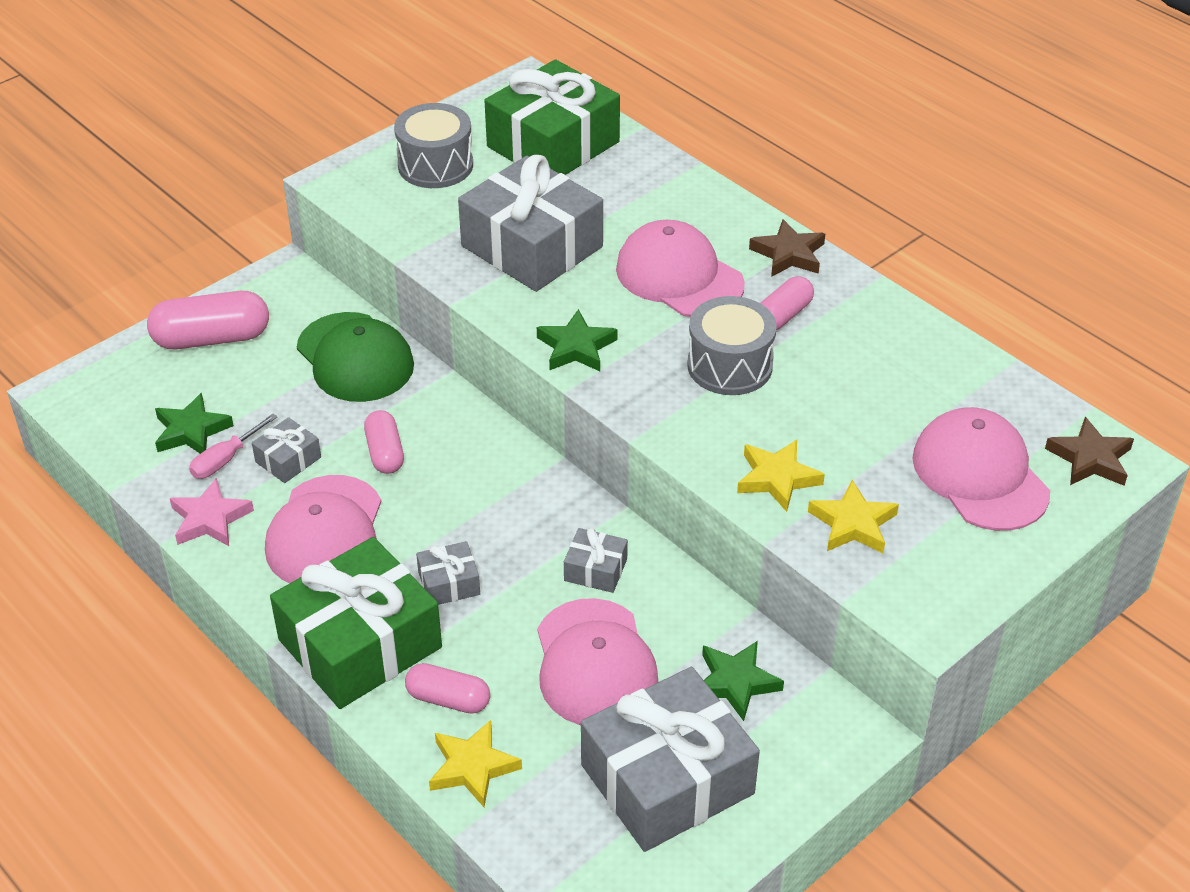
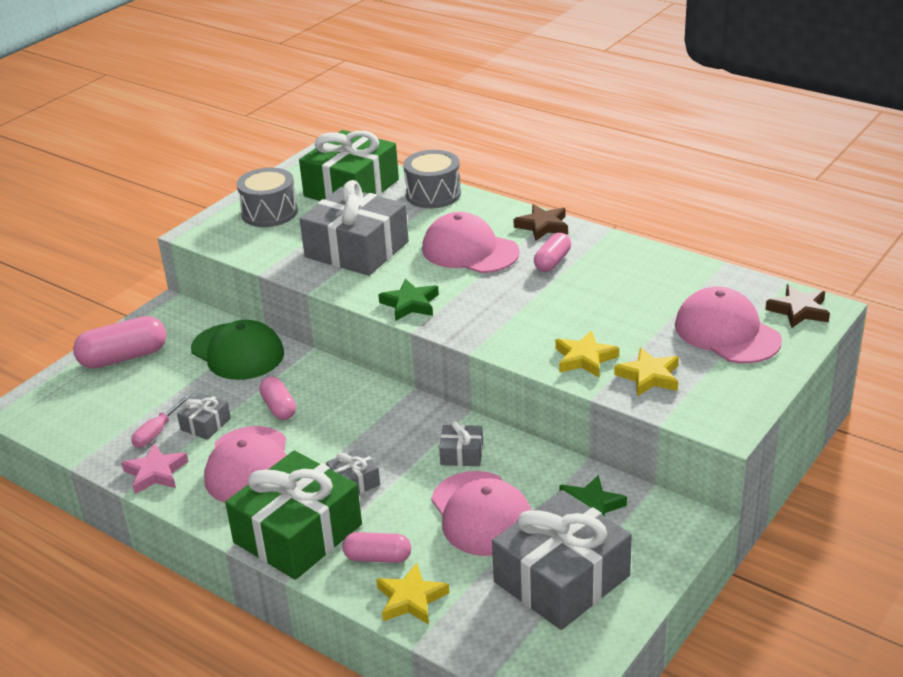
camera: 10 degrees left, 10 degrees down
(191, 431) = (124, 418): green star -> none
(729, 366) = (525, 297): grey drum -> grey drum (433, 194)

